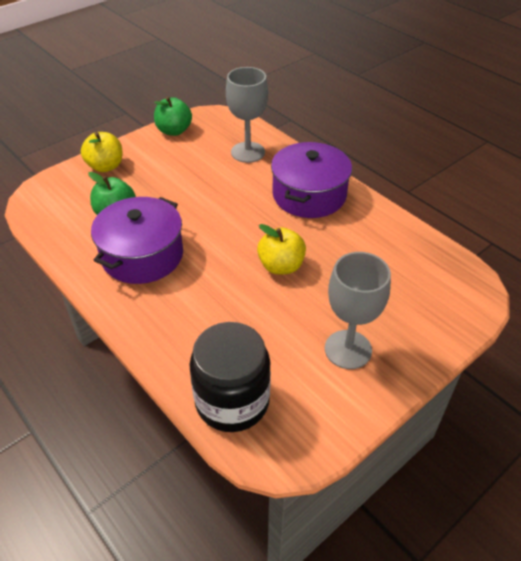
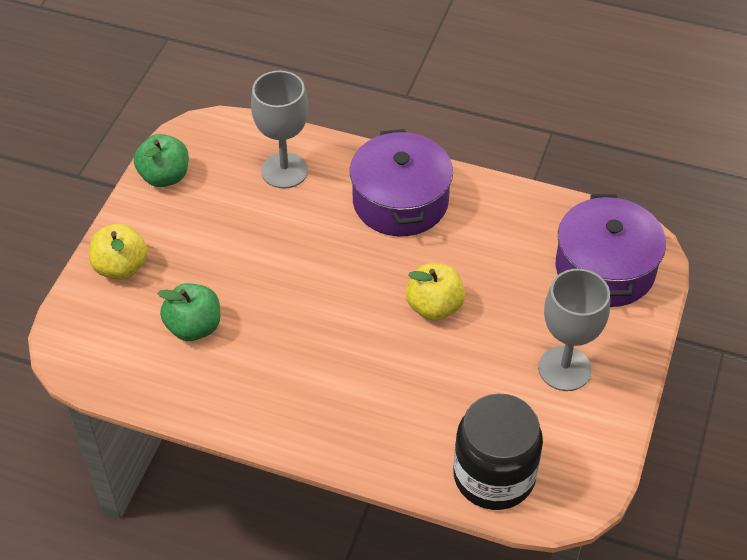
camera: 30 degrees left, 5 degrees up
(142, 255) = (272, 365): purple pot -> purple pot (605, 269)

